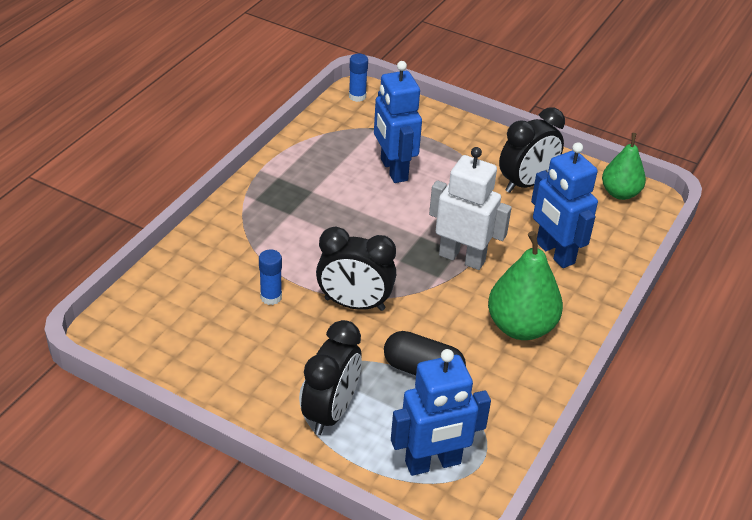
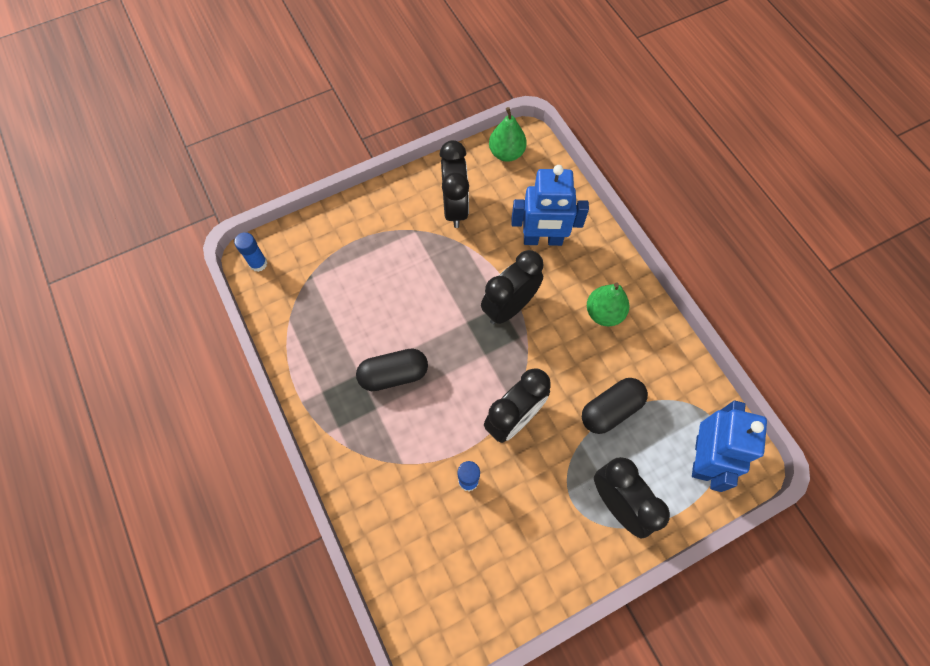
camera: 55 degrees left, 25 degrees up
(329, 211) = (393, 374): none -> black capsule
(393, 170) = (375, 293): blue robot -> none
(462, 258) = (509, 307): white robot -> black clock
(521, 327) = (604, 313): green pear -> green pear, size x0.67

